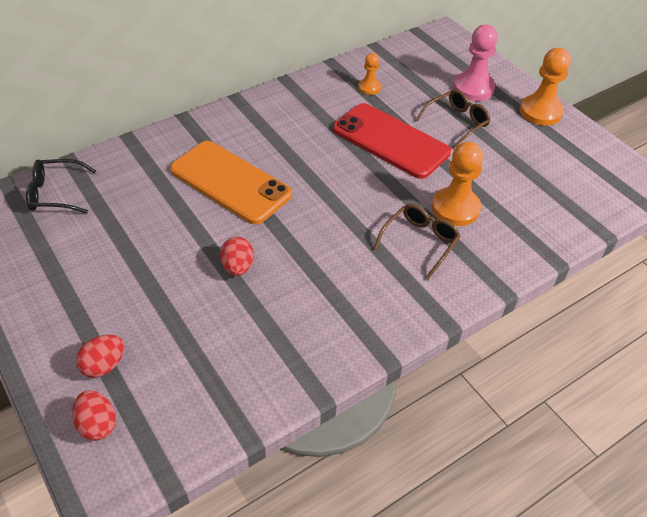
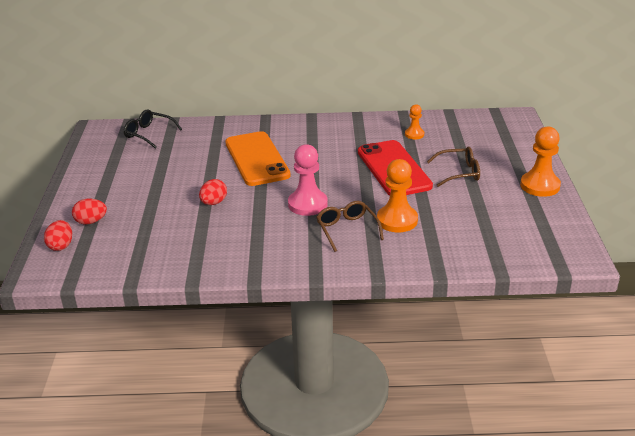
camera: 35 degrees right, 15 degrees down
(419, 242) = (347, 230): brown glasses -> brown glasses turned 90 degrees counterclockwise
(473, 88) = (499, 156): pink pawn -> pink pawn (307, 204)

